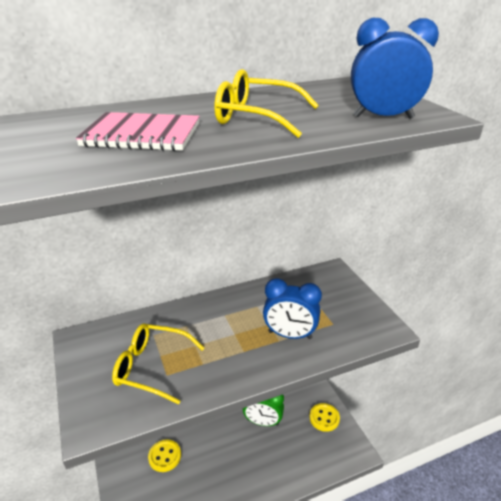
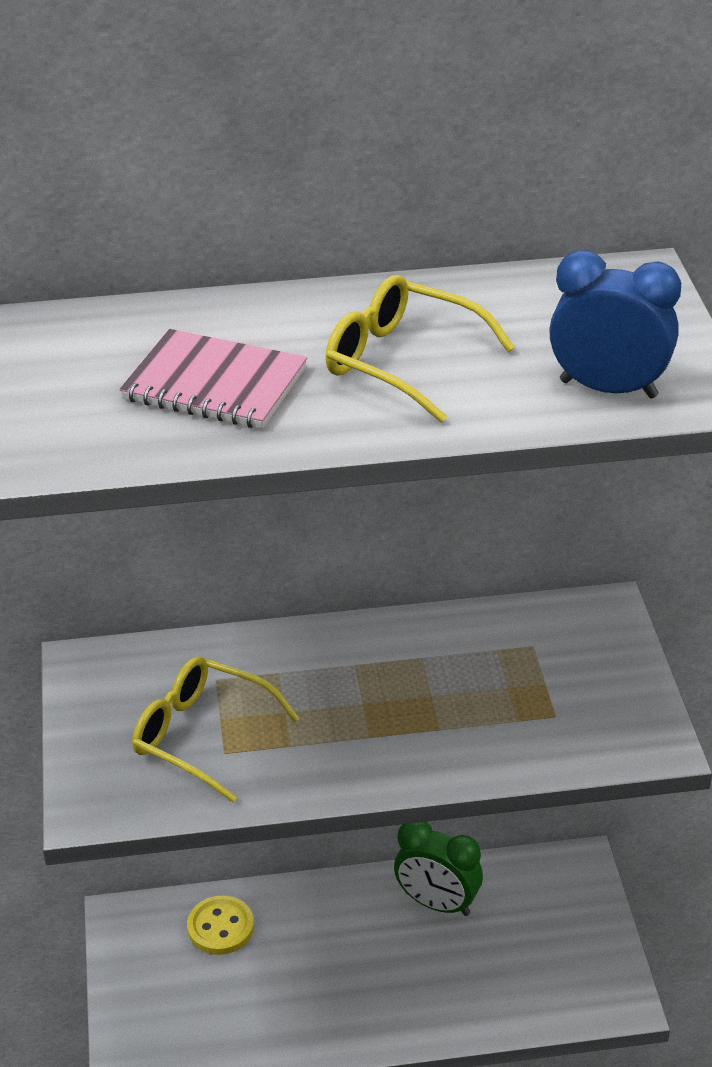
camera: 15 degrees right, 5 degrees up
(290, 335) = (464, 722): blue clock -> none
(324, 418) = (573, 921): yellow button -> none

